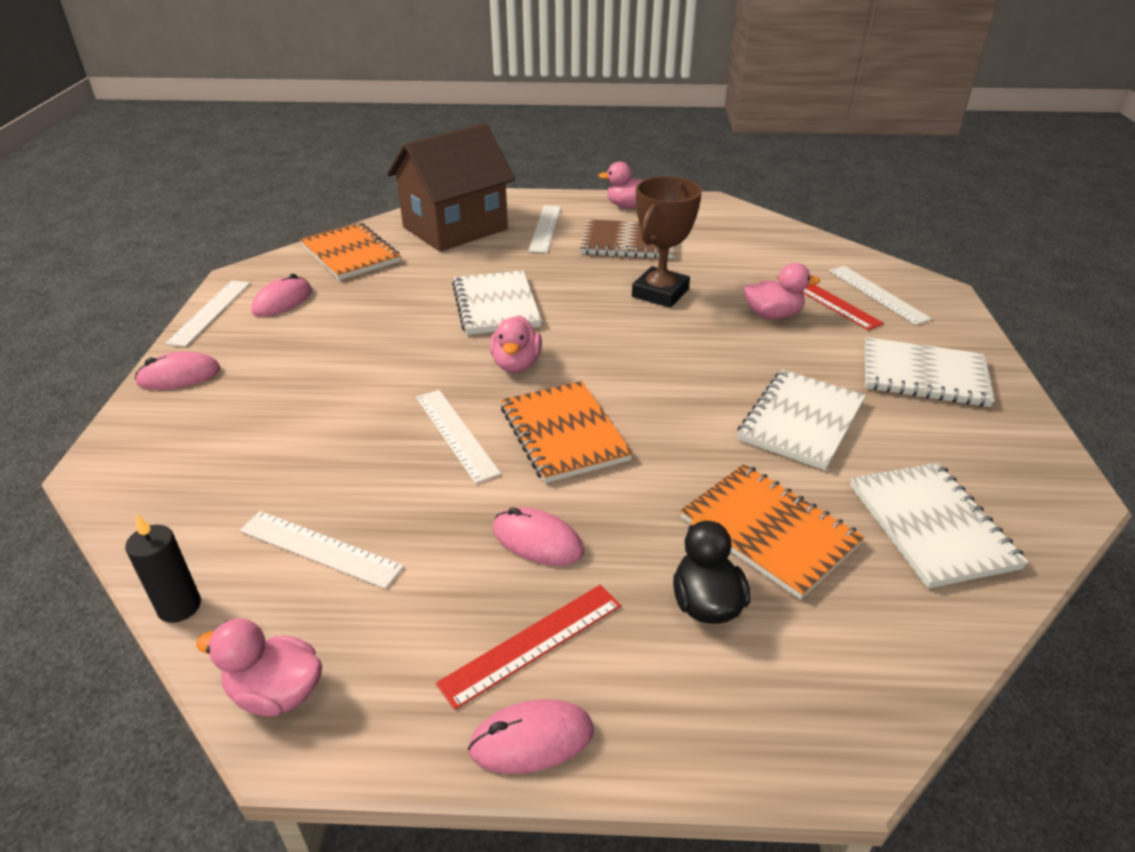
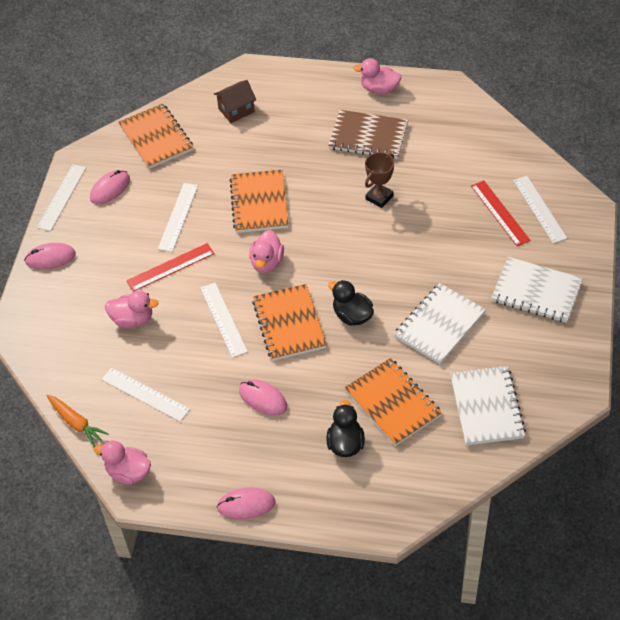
camera: 10 degrees right, 15 degrees up
(179, 607) = (76, 423): black candle -> orange carrot
(455, 228) = (236, 110): brown house -> brown house, size x0.45
(496, 305) = (259, 203): white notebook -> orange notebook
(532, 644) = (252, 458): red ruler -> red ruler (170, 267)
(545, 228) = (307, 114): white ruler -> white ruler (178, 217)
(660, 293) = (379, 197): brown trophy -> brown trophy, size x0.64
(661, 418) = (352, 316): none -> black duck
(773, 315) = (454, 226): pink duck -> pink duck (133, 319)

